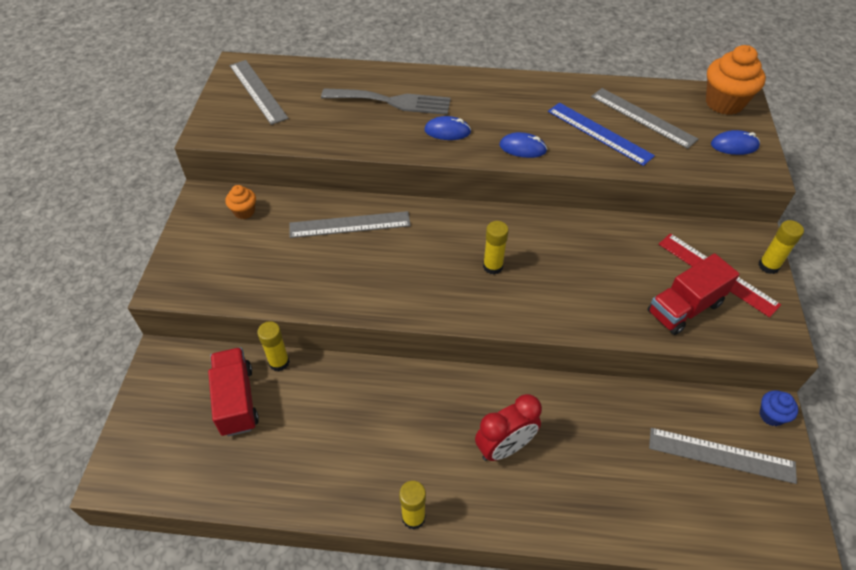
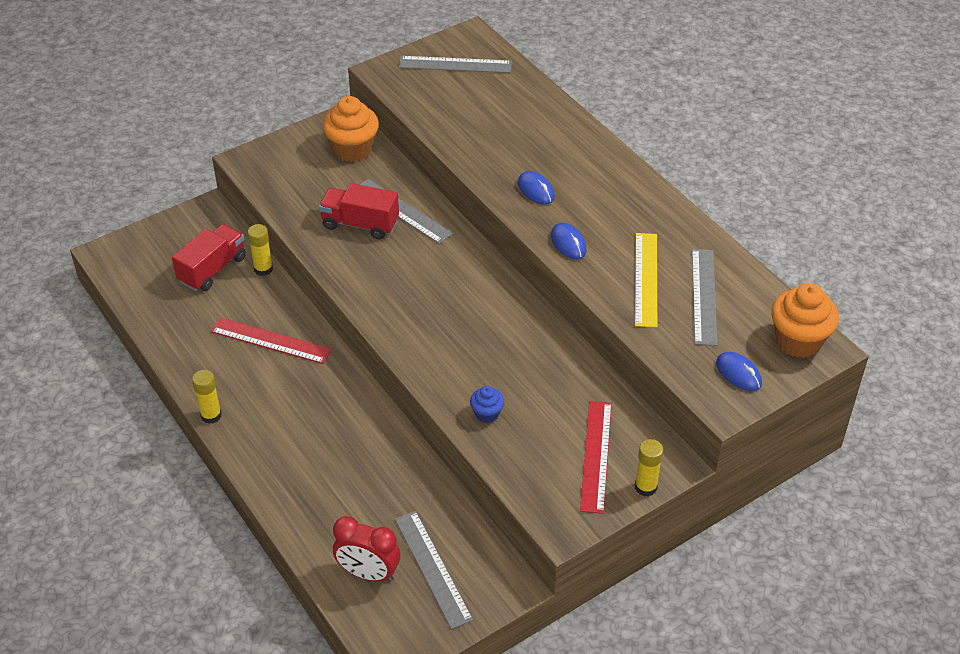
camera: 50 degrees right, 5 degrees down
(244, 212) = (352, 150): orange cupcake -> orange cupcake, size x1.93
(258, 91) = (455, 64): grey ruler -> grey ruler turned 75 degrees clockwise
(368, 410) = (271, 341): none -> red ruler
(392, 101) = (533, 140): grey fork -> none
(493, 266) = (449, 314): yellow glue stick -> none
(504, 447) = (313, 433): red clock -> red clock (368, 573)
(599, 133) = (646, 279): blue ruler -> yellow ruler
(684, 308) = (531, 451): red truck -> red truck (360, 224)
(771, 415) = (507, 586): blue cupcake -> blue cupcake (487, 414)

